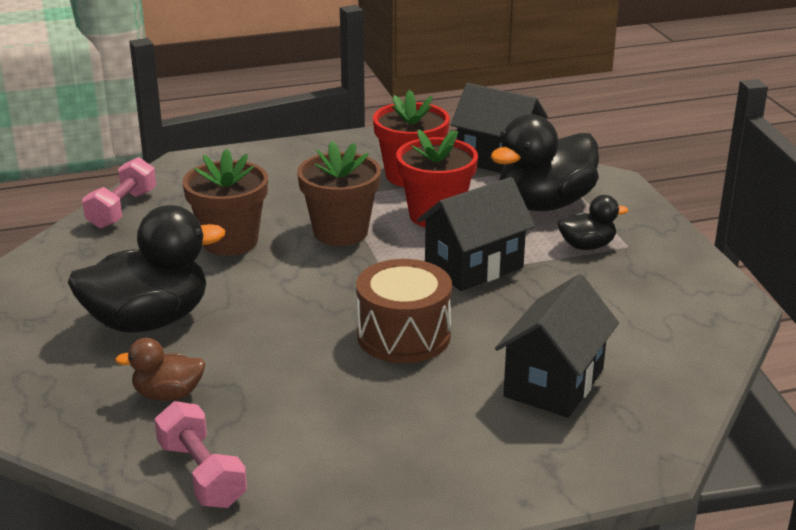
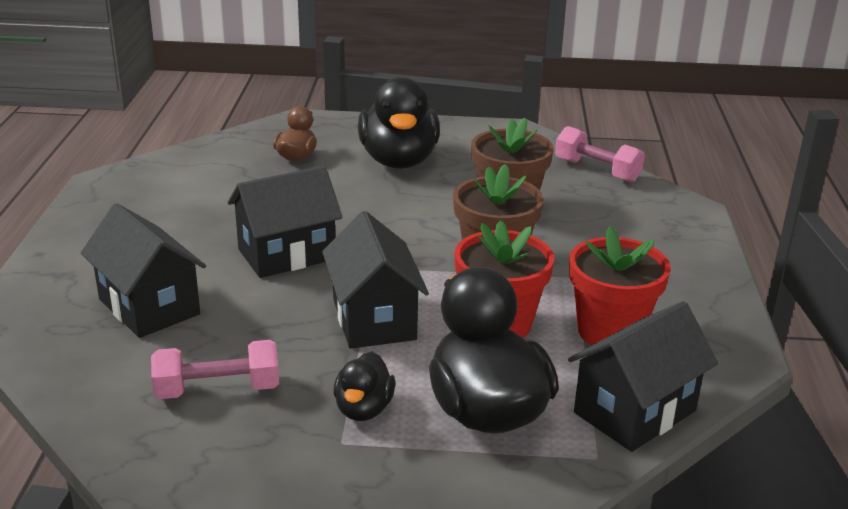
camera: 110 degrees right, 0 degrees up
(202, 474) = (200, 156): pink dumbbell -> pink dumbbell (218, 390)
(403, 336) = (286, 254): brown drum -> black house

